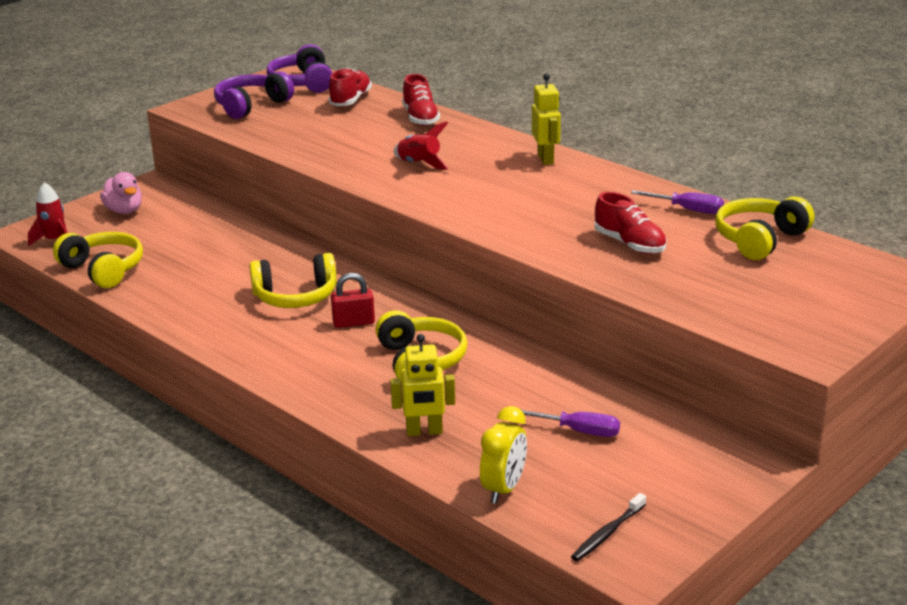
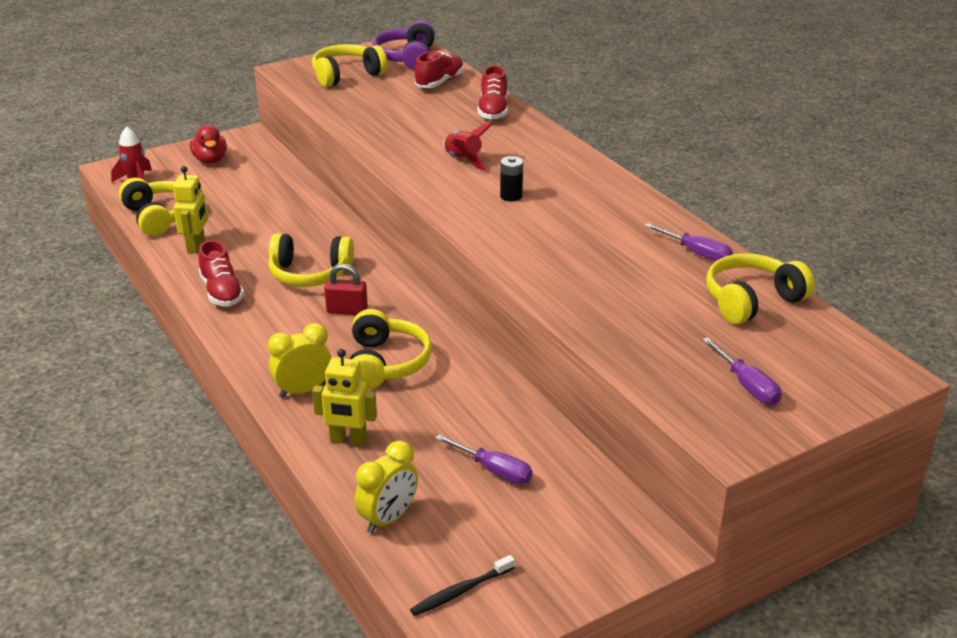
camera: 15 degrees right, 5 degrees up
(124, 211) = (210, 160): pink duck -> red duck
(251, 106) = (346, 75): purple headphones -> yellow headphones
(353, 398) = (303, 390): none -> yellow clock
(486, 188) = (511, 196): none -> black battery
(546, 159) = (587, 173): yellow robot -> yellow robot (196, 246)
(629, 244) = (615, 282): red shoe -> red shoe (221, 292)
(797, 306) = (747, 386): none -> purple screwdriver

